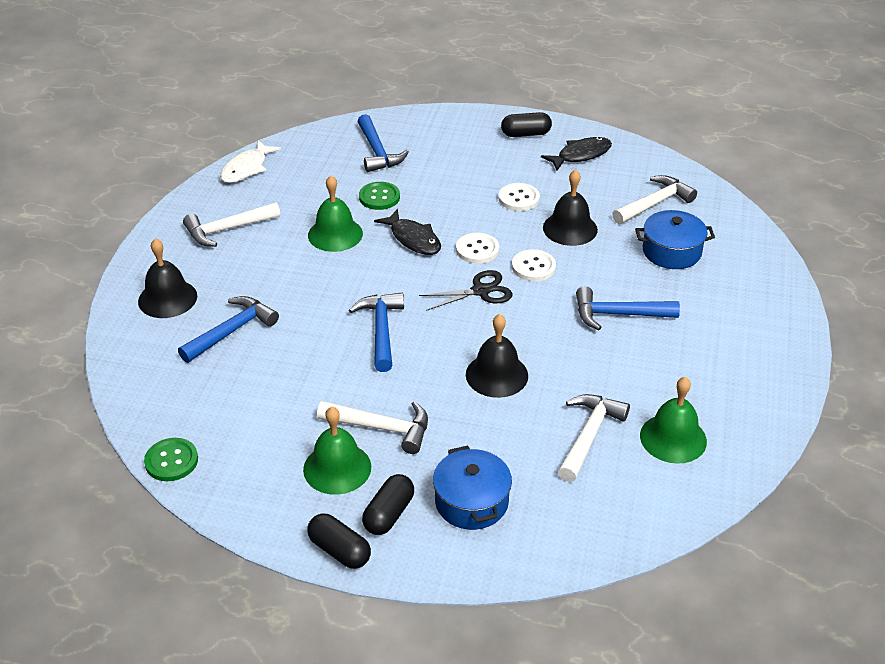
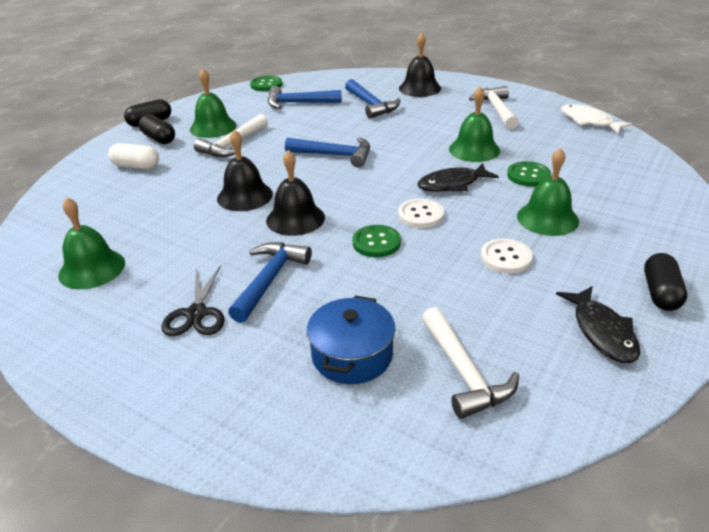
camera: 110 degrees right, 5 degrees down
(377, 152) = (615, 184): blue hammer -> blue hammer (298, 103)
(451, 183) = (547, 218): none -> green bell
(471, 502) = (136, 166): blue pot -> white capsule
(480, 291) = (356, 206): black scissors -> black scissors (196, 313)
(533, 267) = (376, 243): white button -> green button
(570, 228) = (434, 282): black bell -> black bell (295, 218)
(589, 435) = (141, 225): white hammer -> none

